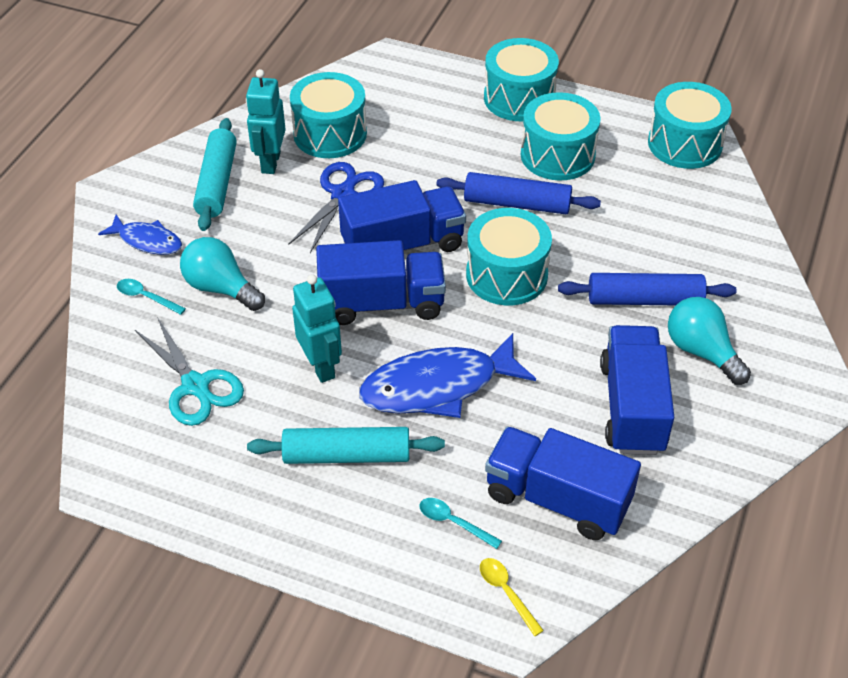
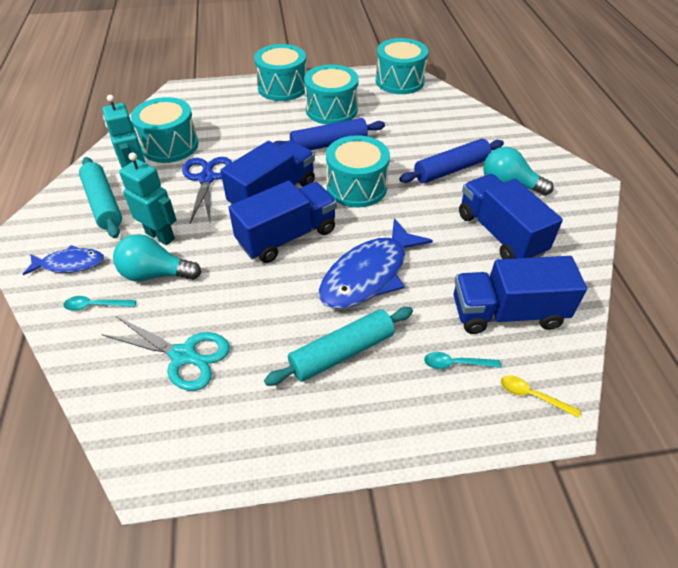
camera: 30 degrees left, 0 degrees up
(321, 366) = (275, 297): turquoise robot -> turquoise robot (160, 236)

